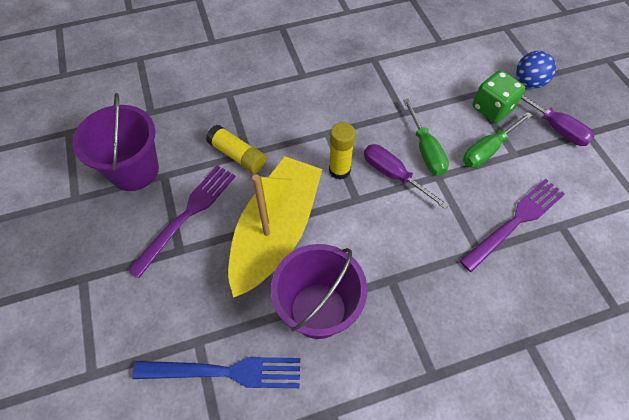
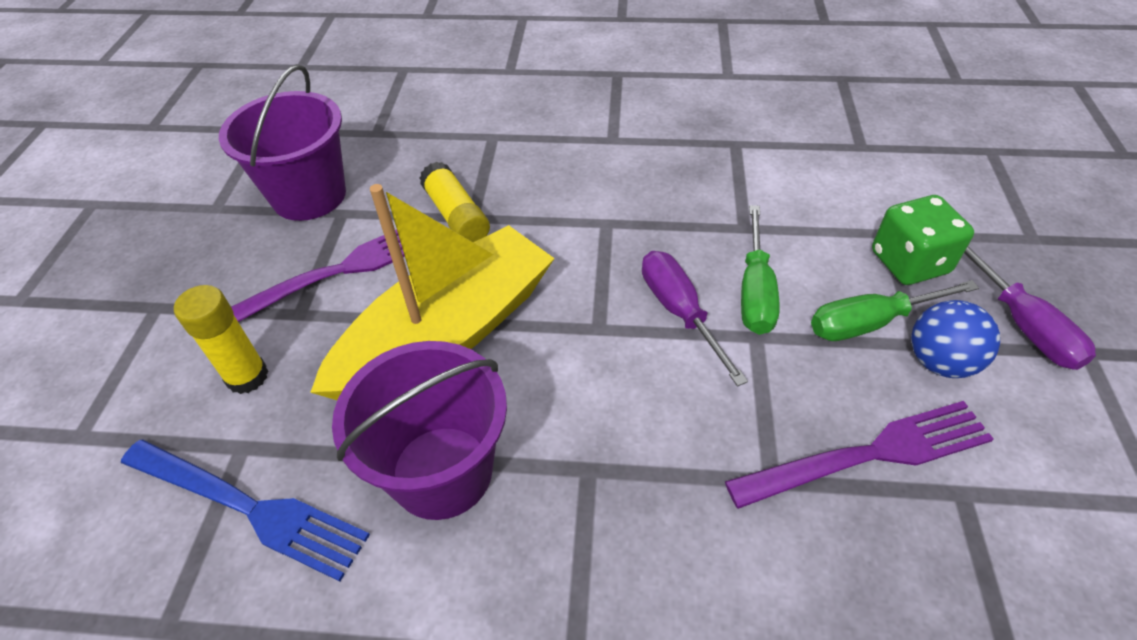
camera: 25 degrees right, 10 degrees down
(339, 170) = (595, 279): yellow glue stick -> yellow glue stick (247, 376)
(528, 82) = (999, 241): blue ball -> blue ball (939, 362)

